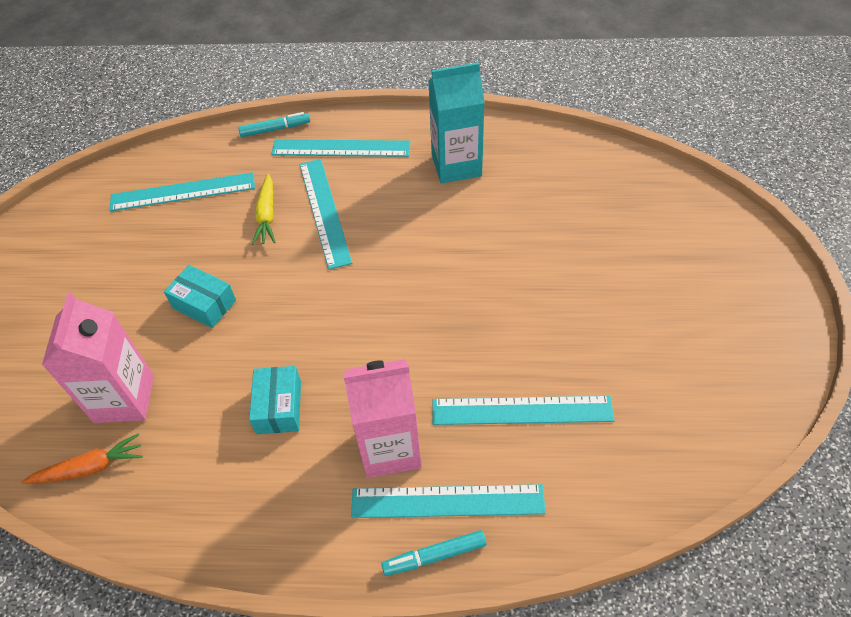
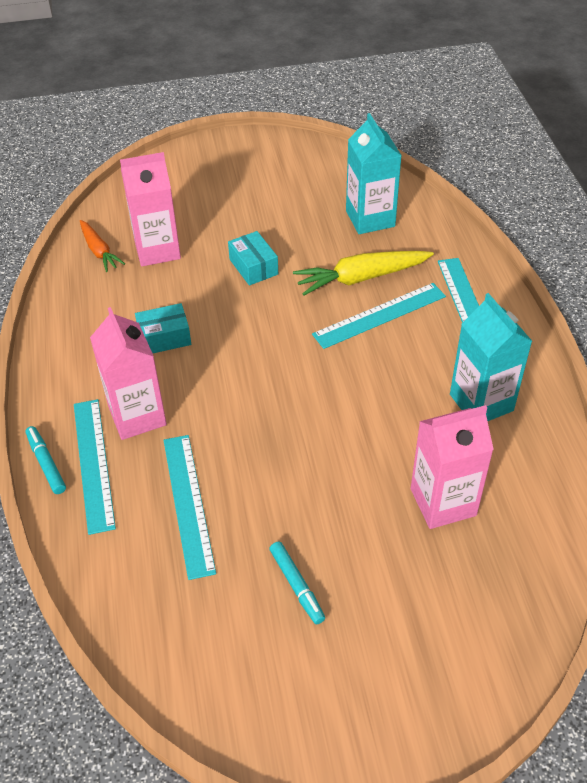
camera: 75 degrees right, 5 degrees down
(183, 192) = (370, 218): turquoise ruler -> turquoise carton
(204, 304) = (253, 267): turquoise box -> turquoise box turned 45 degrees counterclockwise
(267, 215) = (361, 278): yellow carrot -> yellow carrot, size x1.62
(275, 129) = (473, 255): turquoise marker -> turquoise marker (296, 585)
(557, 214) = (443, 502): none -> pink carton

